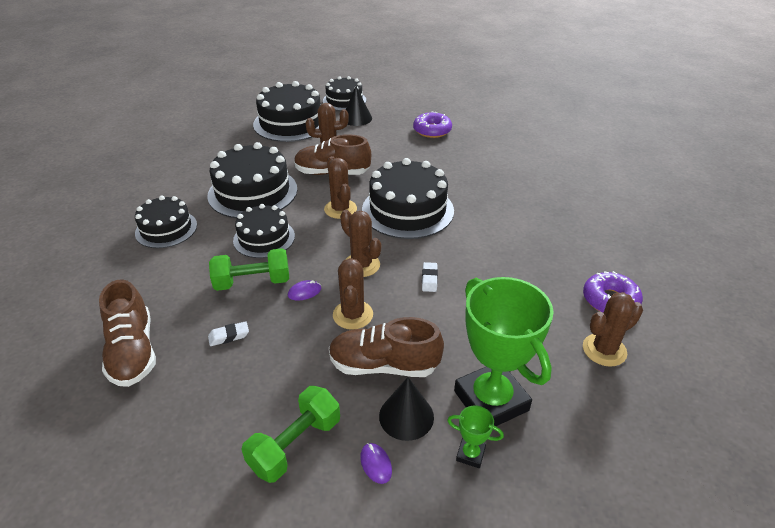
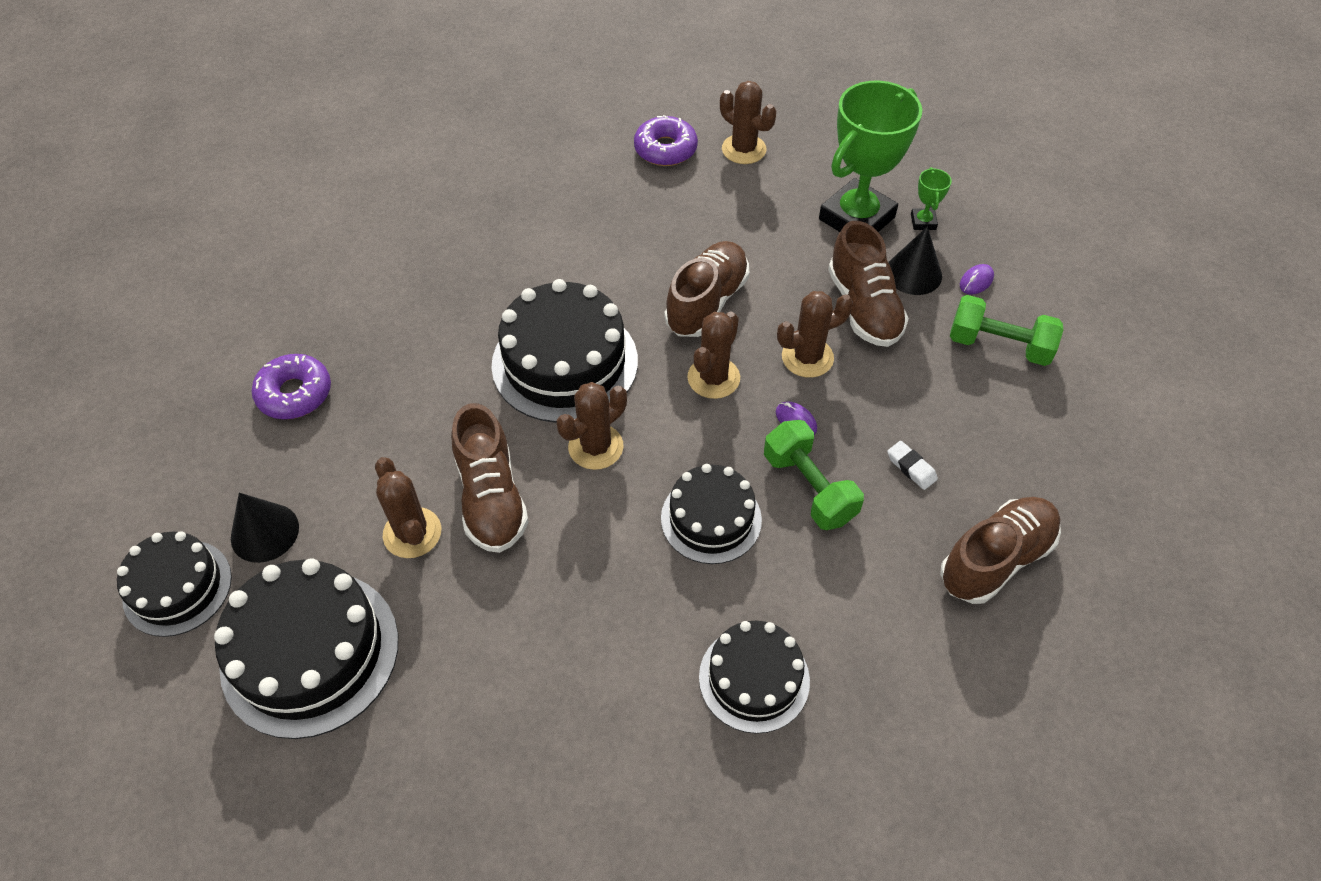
camera: 110 degrees left, 15 degrees up
(253, 192) = (596, 597): black cake -> none
(429, 279) = (706, 302): white eraser -> brown shoe

